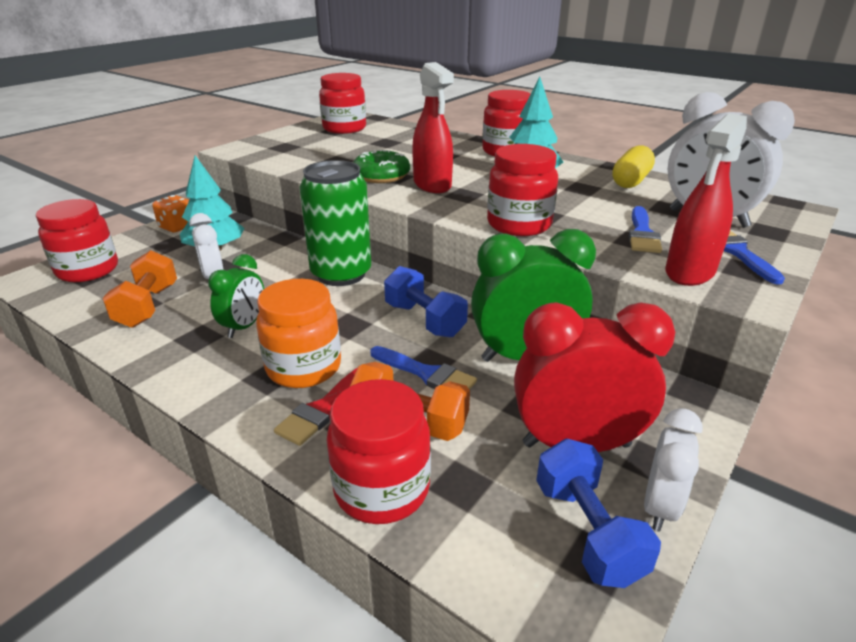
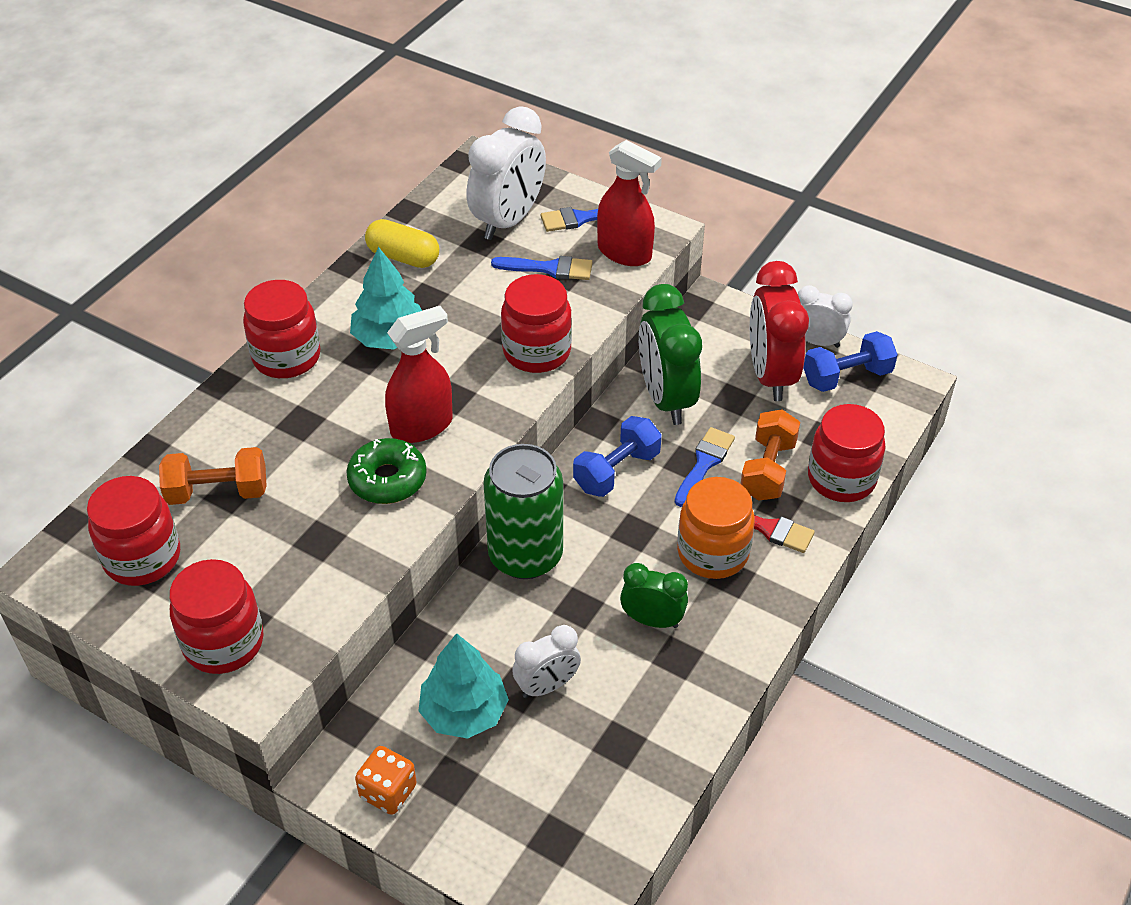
camera: 95 degrees left, 15 degrees up
(88, 270) = (539, 849): red jar -> red jar (223, 643)
(148, 306) = (624, 731): orange dumbbell -> orange dumbbell (218, 492)

